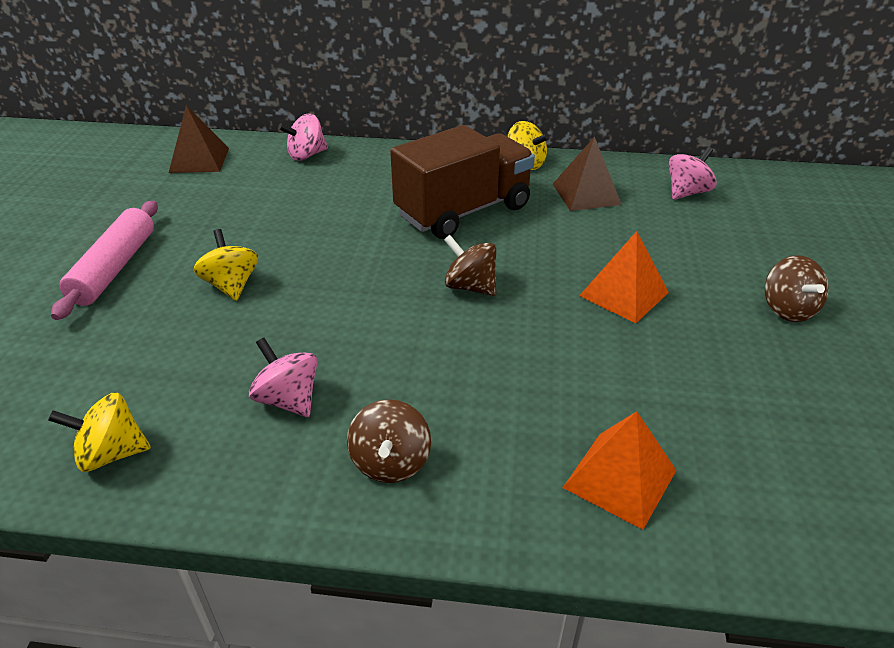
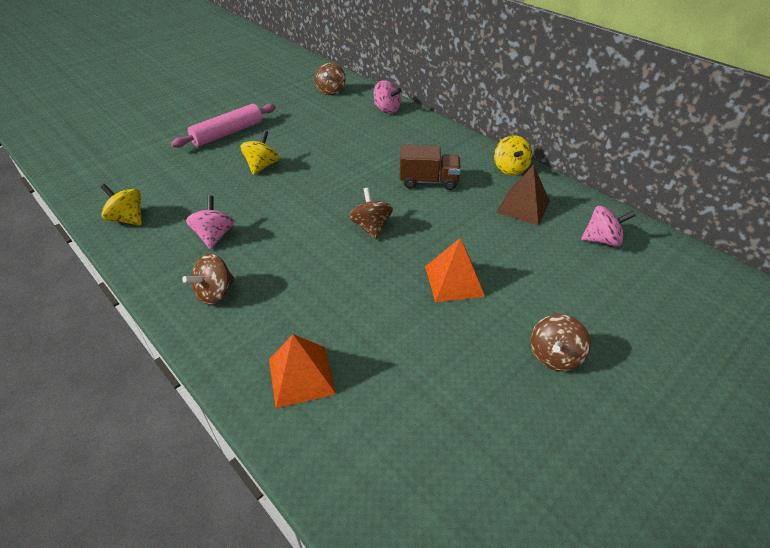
camera: 40 degrees right, 5 degrees up
(199, 160) = (331, 91): brown pyramid -> brown spinning top
(306, 155) = (387, 109): pink spinning top -> pink spinning top turned 150 degrees counterclockwise
(463, 211) = (428, 181): brown truck -> brown truck, size x0.60

